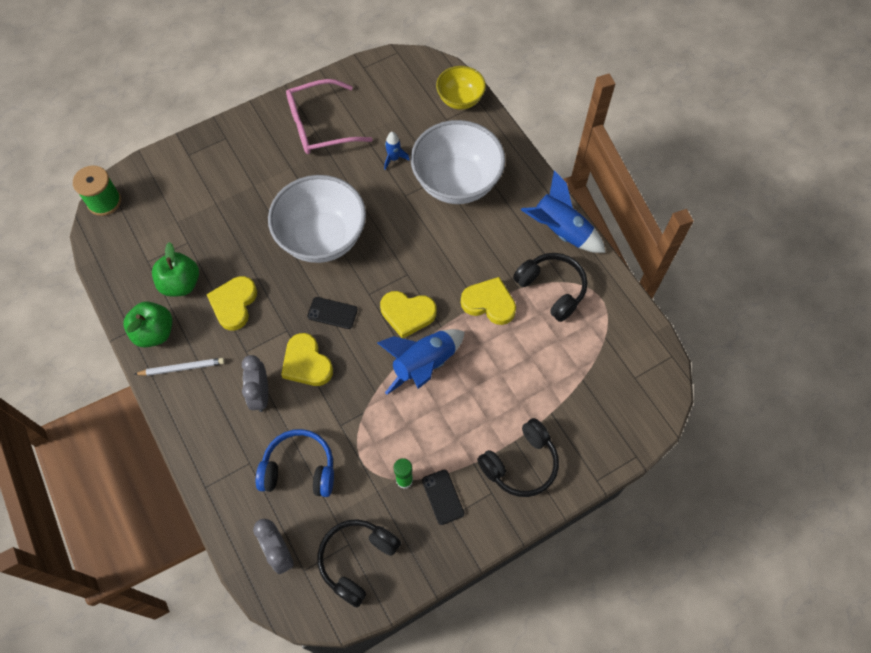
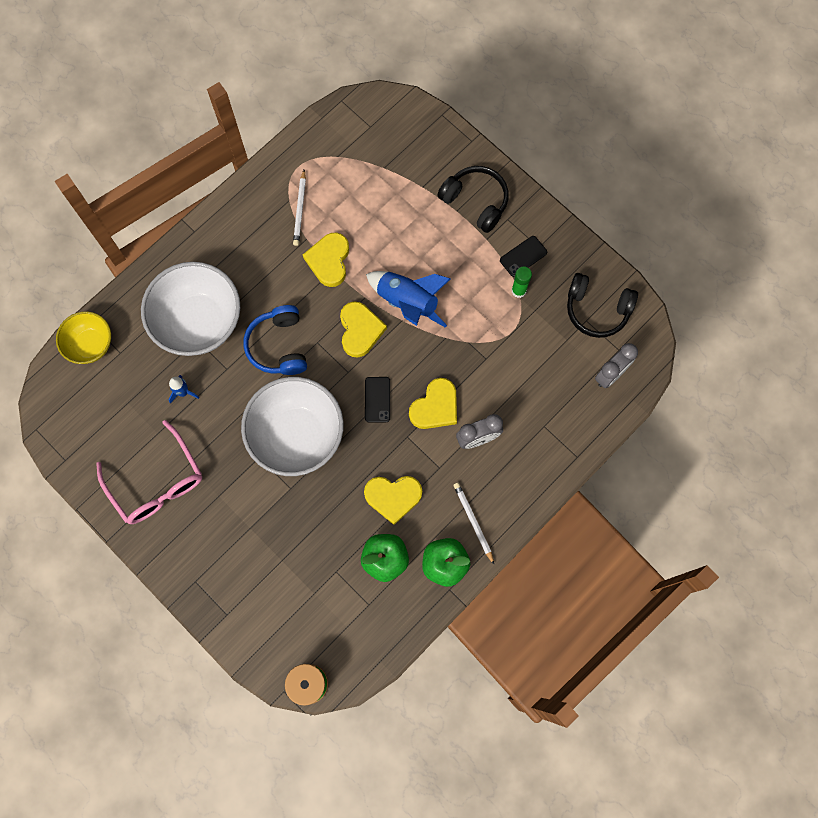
camera: 105 degrees left, 10 degrees up
(299, 469) = (536, 381): blue headphones -> blue headphones (279, 346)
(551, 289) = (300, 209): black headphones -> white pencil
(560, 231) = (234, 214): blue rocket -> none

